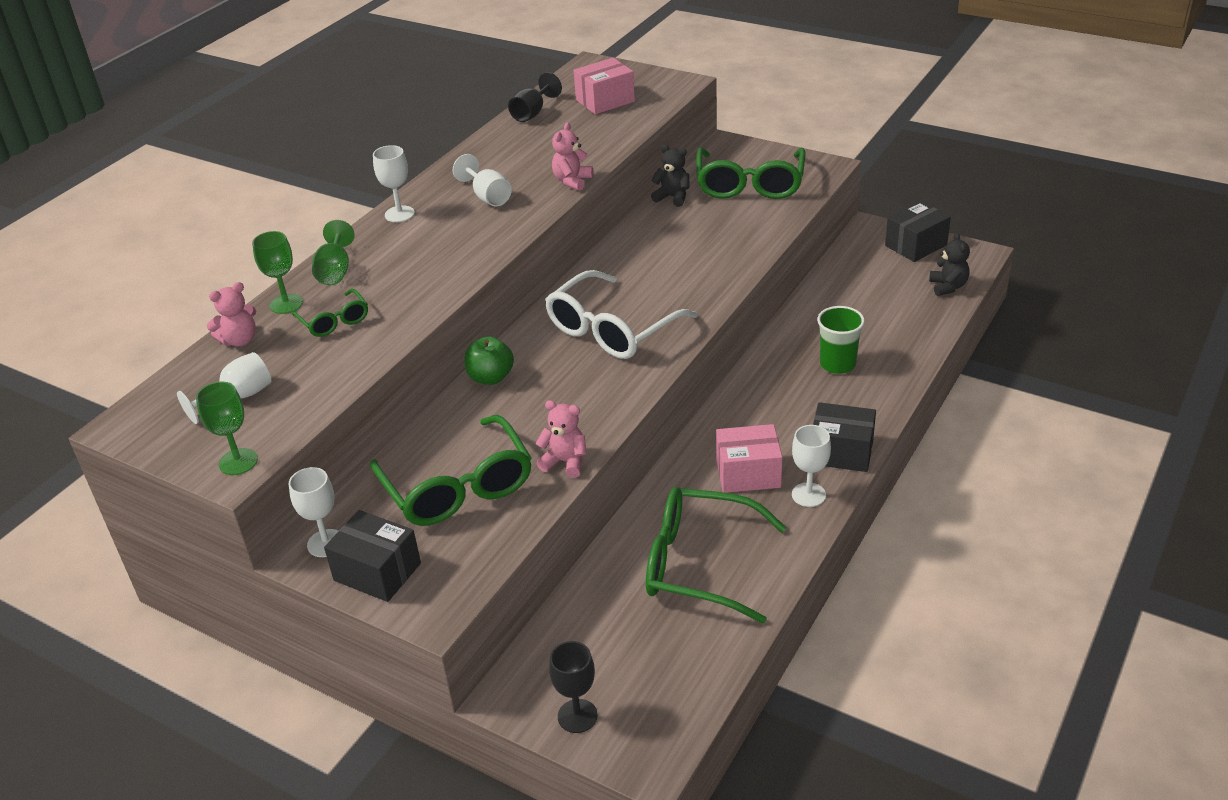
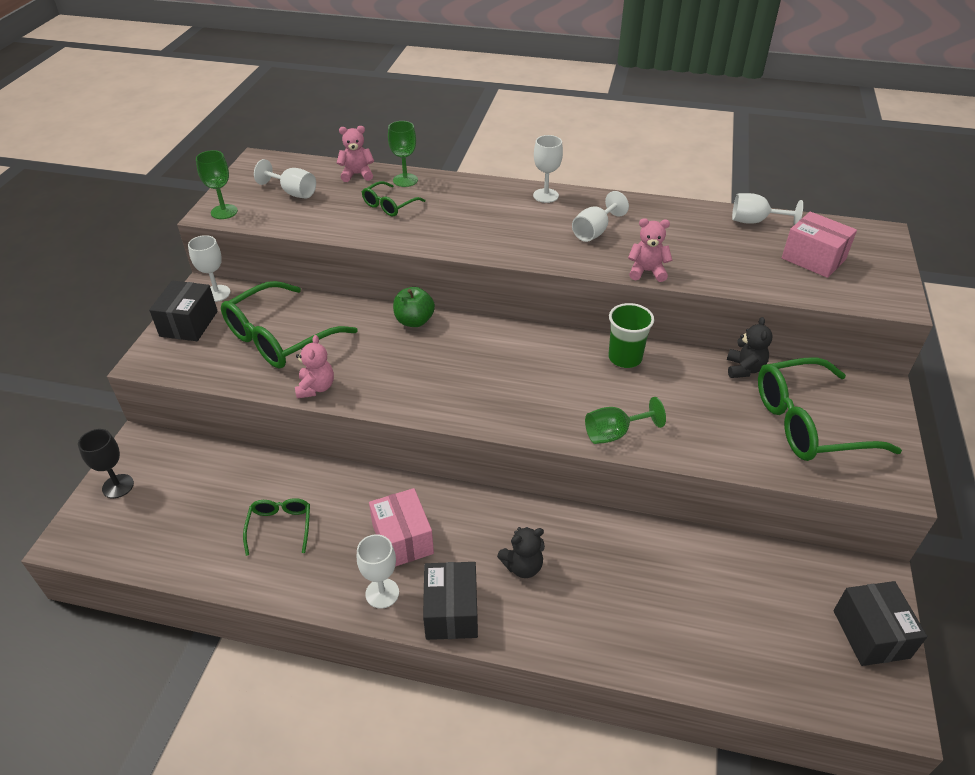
camera: 70 degrees right, 5 degrees up
(239, 340) = (357, 174): pink teddy bear -> pink teddy bear turned 135 degrees clockwise
(335, 271) = (454, 188): green goblet -> green goblet (614, 433)
(532, 113) = (755, 221): black goblet -> white goblet
(612, 329) = (503, 375): white glasses -> none
(699, 564) = (280, 527): green glasses -> green glasses, size x0.50
(837, 364) = (594, 586): green cup -> green cup (625, 358)
(916, 245) = (871, 634): black box -> black box turned 45 degrees clockwise
(948, 287) = (799, 682): black teddy bear -> black teddy bear (523, 566)

